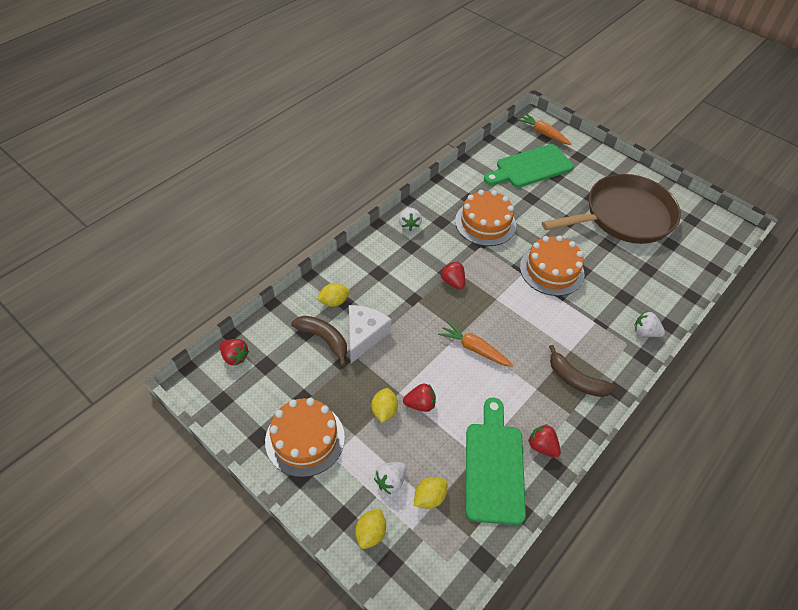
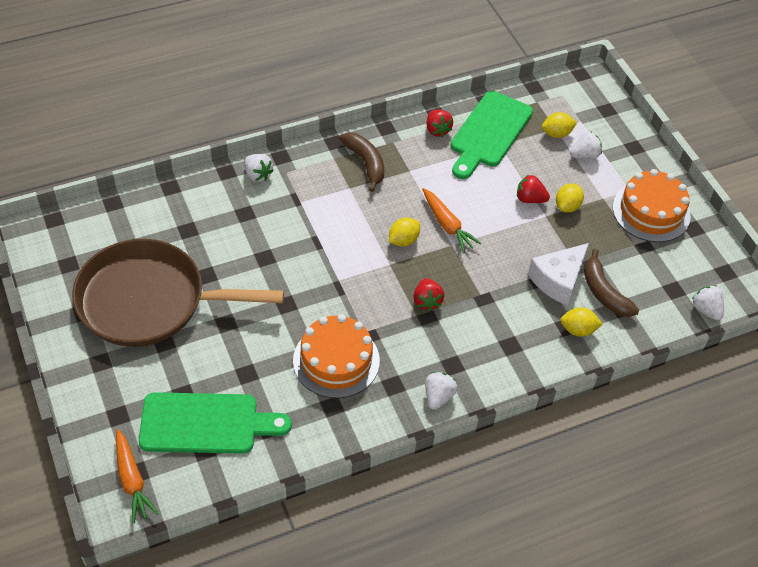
camera: 155 degrees left, 0 degrees up
(235, 357) = (706, 309): red strawberry -> white strawberry
(370, 533) = (615, 130): yellow lemon -> yellow lemon (403, 240)
(551, 270) = (301, 271): orange cake -> none

